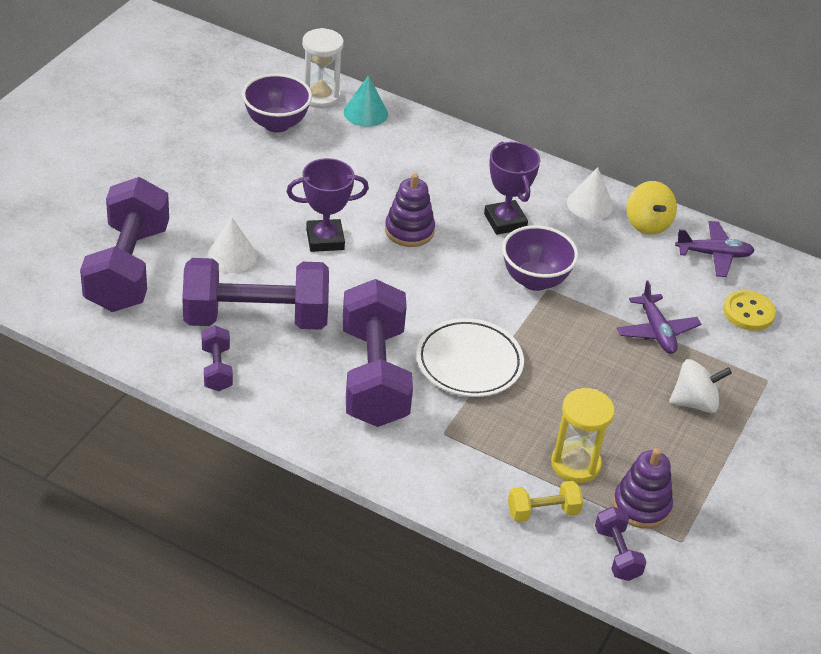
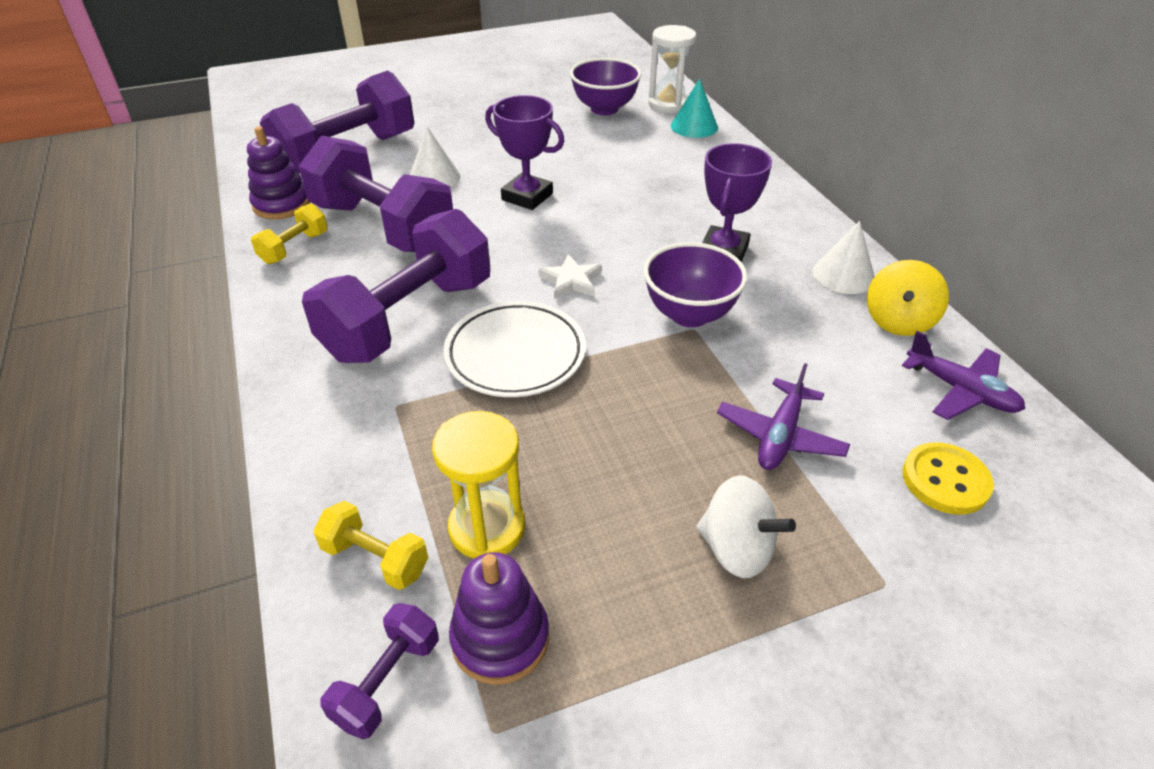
camera: 45 degrees right, 0 degrees up
(217, 369) = (294, 248): purple dumbbell -> yellow dumbbell
(409, 231) = (613, 220): purple stacking toy -> purple stacking toy (281, 204)
(439, 293) = (571, 281): none -> white star

